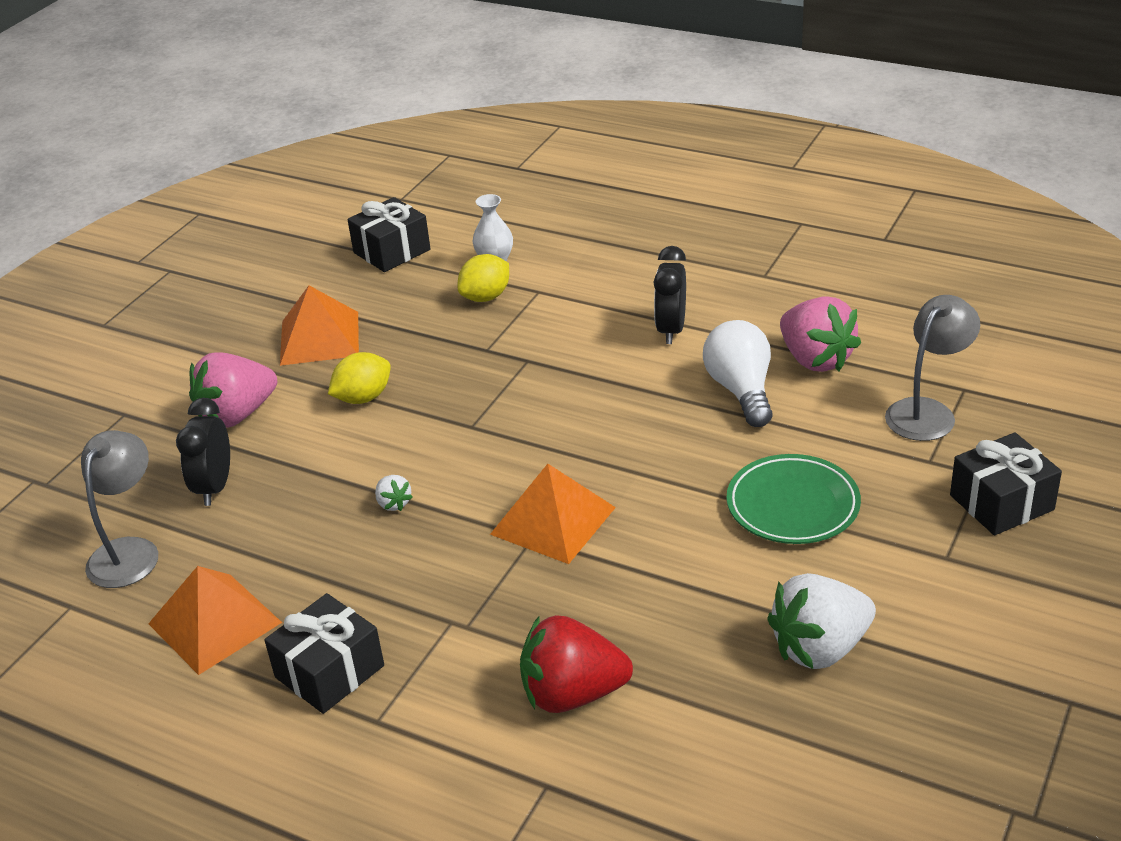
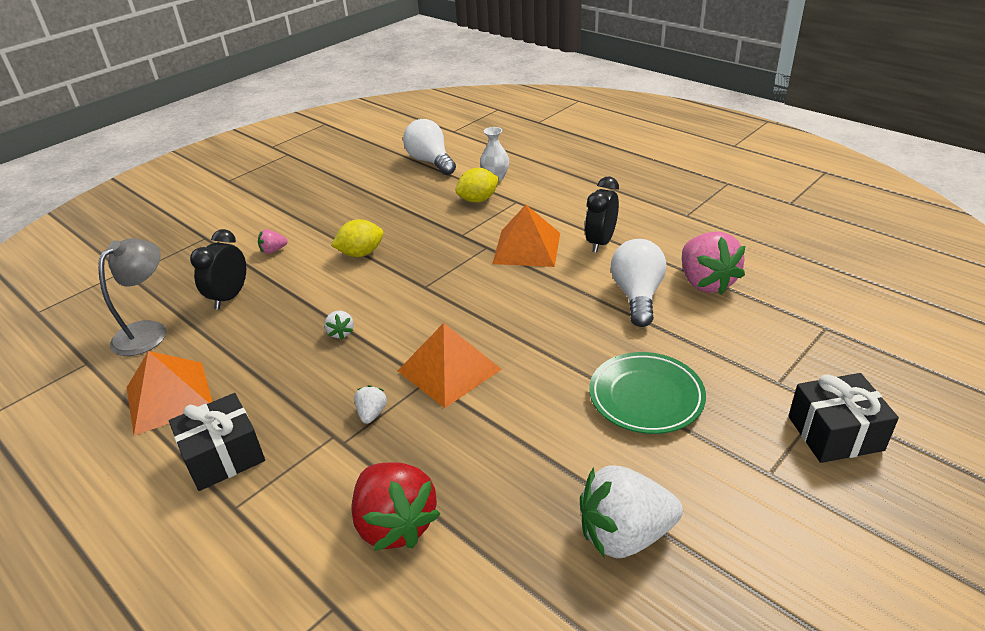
camera: 15 degrees right, 0 degrees up
(237, 415) = (273, 250): pink strawberry -> pink strawberry, size x0.45
(319, 338) = (354, 209): orange pyramid -> orange pyramid (527, 248)
(391, 251) = (430, 162): black gift -> white light bulb
(484, 588) = (372, 413): none -> white strawberry
(572, 694) = (395, 524): red strawberry -> red strawberry turned 135 degrees counterclockwise
(927, 412) = (788, 340): grey lamp -> none

